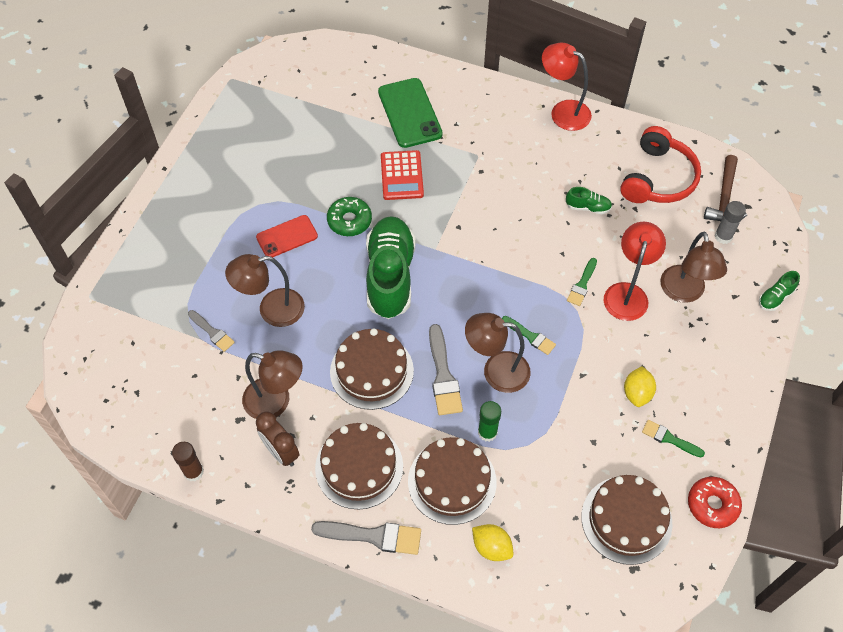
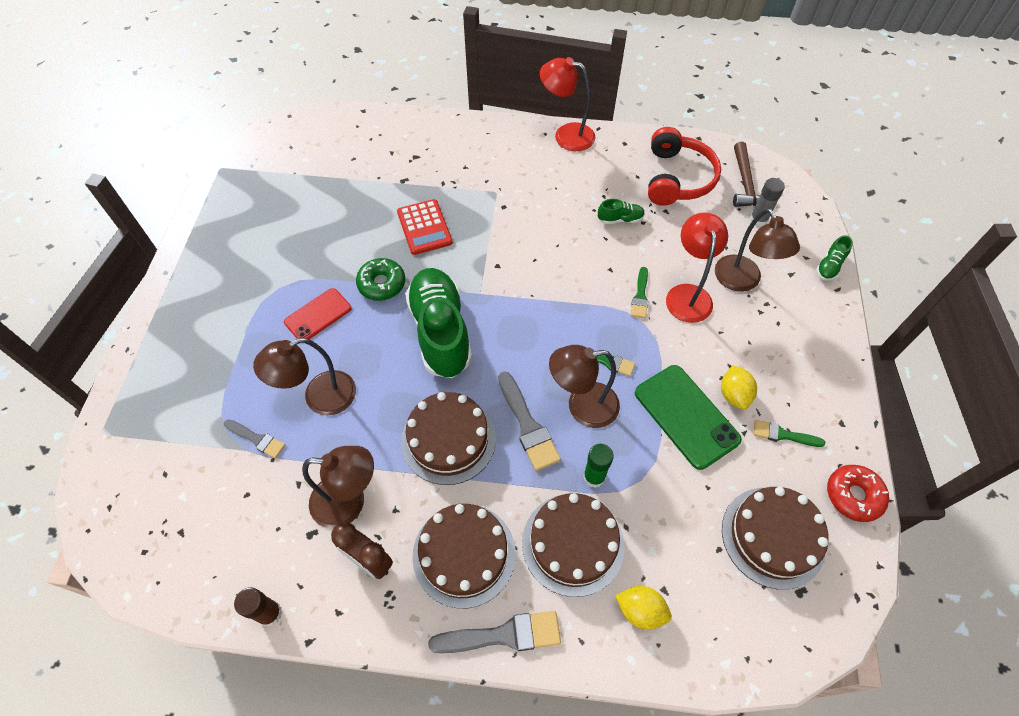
camera: 15 degrees left, 0 degrees up
(410, 113) = (415, 165): green phone -> green phone (686, 416)

